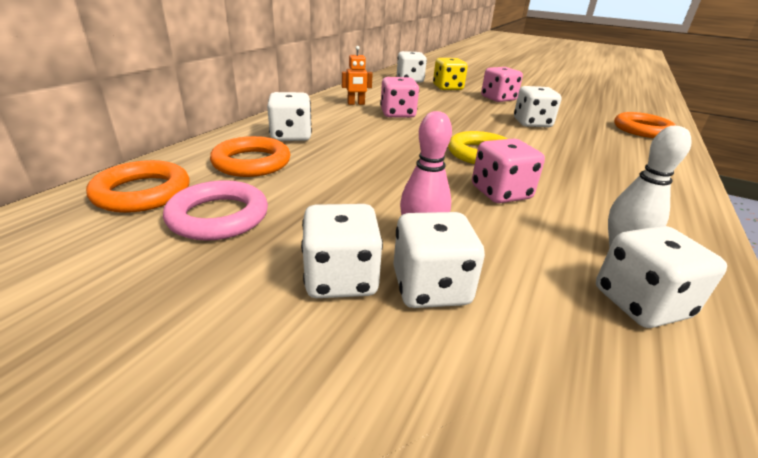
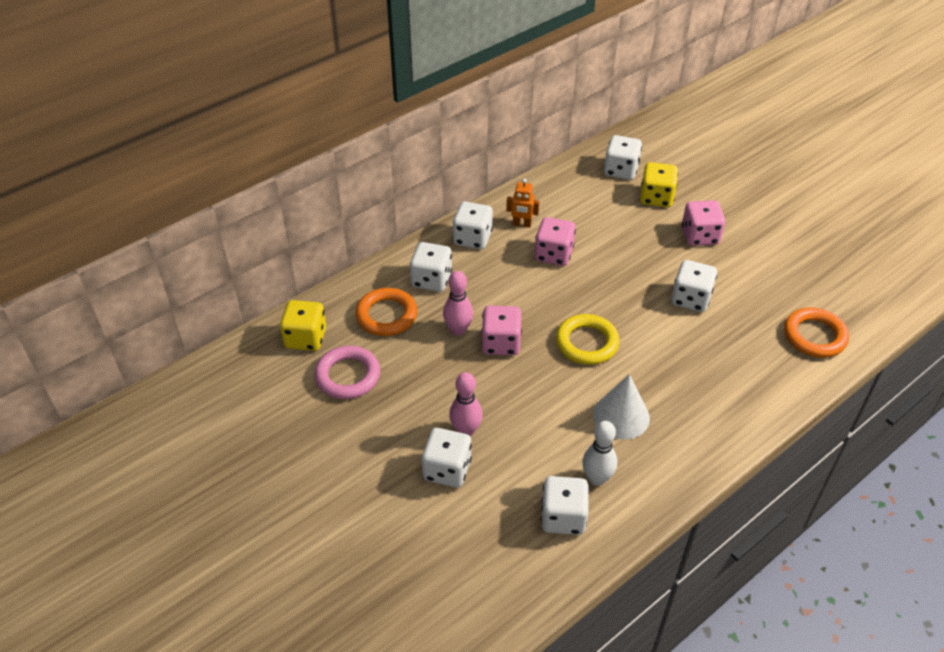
camera: 25 degrees right, 15 degrees up
(142, 193) = (306, 338): orange ring -> yellow dice
(341, 279) = (400, 449): white dice -> white dice (472, 238)
(344, 162) = (458, 330): none -> pink bowling pin
(500, 193) = (560, 399): pink dice -> pink dice (501, 343)
(574, 194) = (621, 416): none -> white cone

